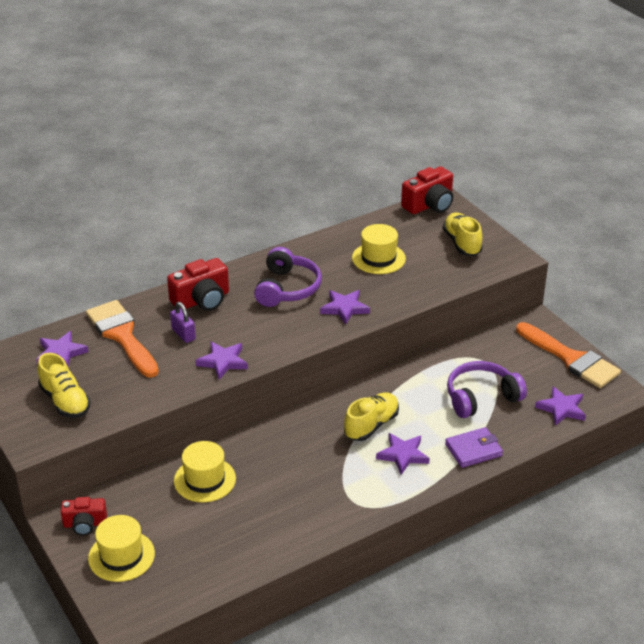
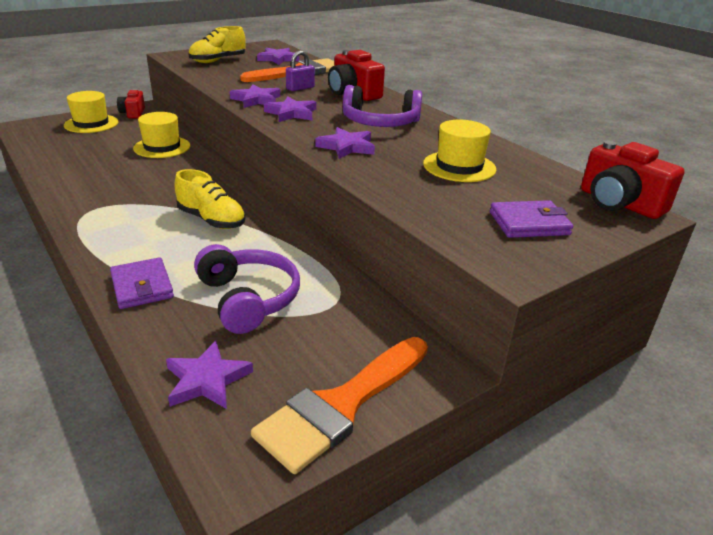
camera: 85 degrees right, 5 degrees down
(403, 455) = (154, 237): purple star -> purple star (291, 113)
(462, 243) = (529, 223): yellow shoe -> purple wallet

